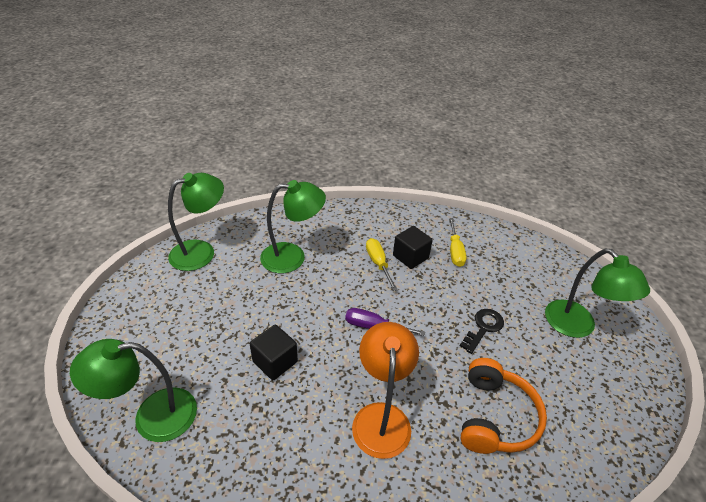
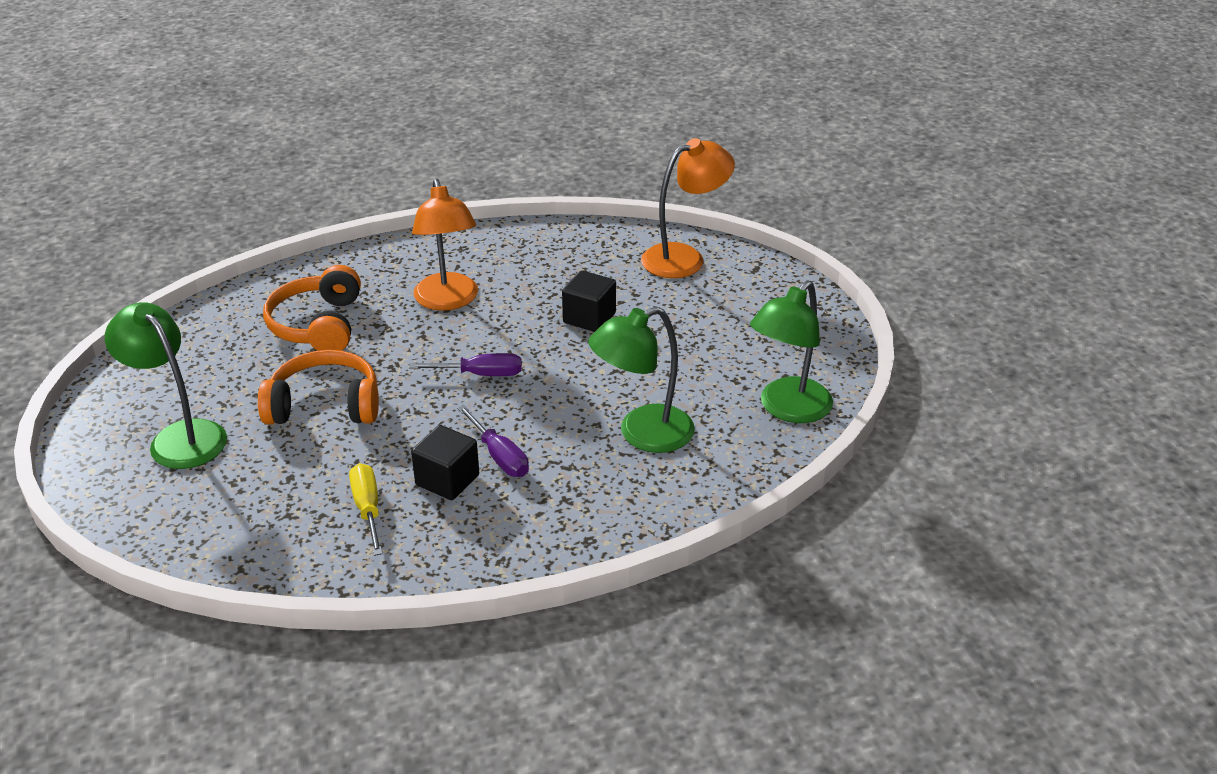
camera: 165 degrees right, 5 degrees down
(152, 416) = (684, 258): green lamp -> orange lamp
(378, 263) = (500, 457): yellow screwdriver -> purple screwdriver
(483, 328) = (325, 405): black key -> orange headphones

